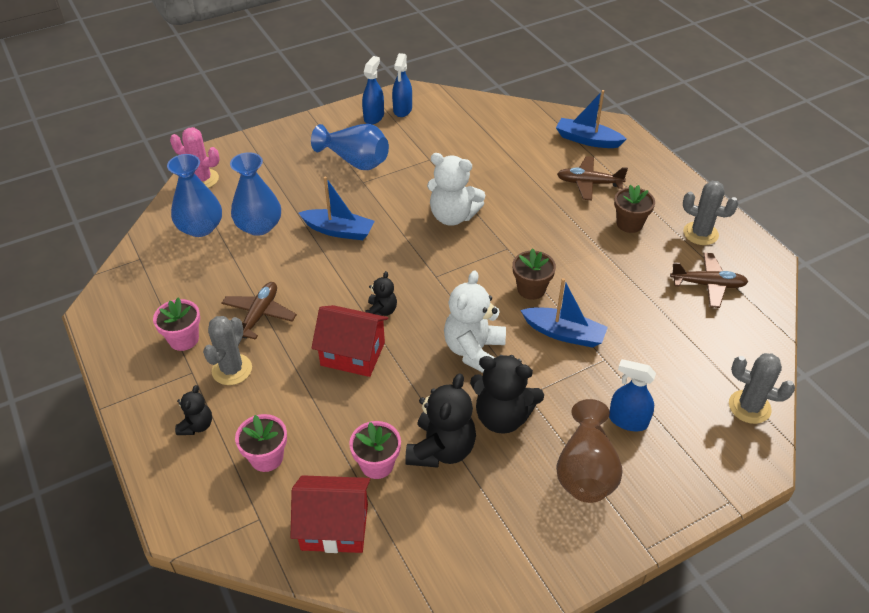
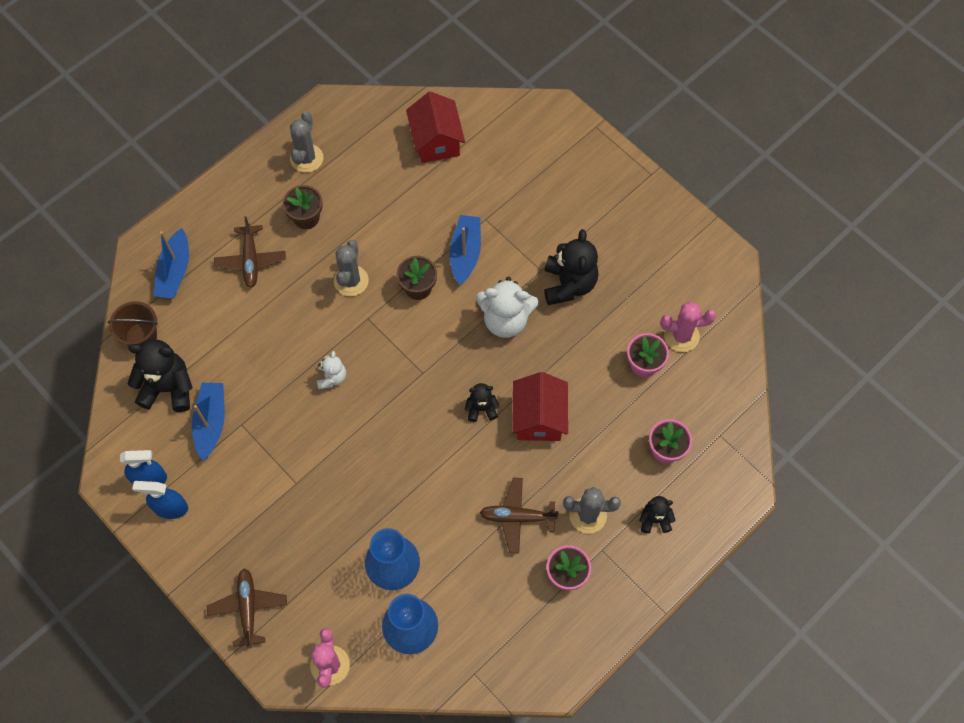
camera: 105 degrees left, 20 degrees up
(334, 527) = (707, 378): red house -> red house (436, 141)
(339, 231) = (381, 482): blue boat -> blue boat (211, 422)
(355, 161) = (260, 503): blue vase -> none
(400, 515) = (681, 336): none -> pink cactus
(441, 449) = (614, 322): black teddy bear -> black teddy bear (168, 388)
(453, 216) = (332, 378): white teddy bear -> white teddy bear, size x0.54
(529, 117) = (141, 336): none -> brown bucket
(585, 470) = (599, 219): brown vase -> none
(628, 420) = (544, 196): blue spray bottle -> none
(708, 285) = (375, 149): brown plane -> brown plane (248, 608)
(749, 407) = (505, 116): grey cactus -> grey cactus (351, 281)

